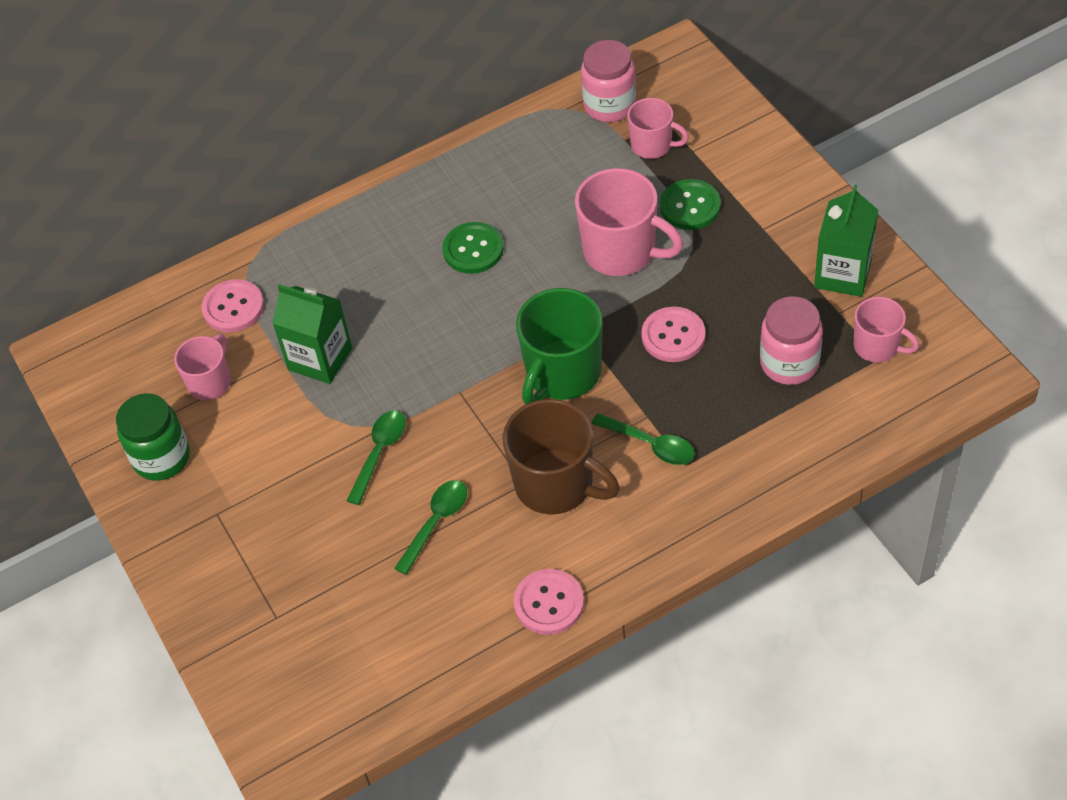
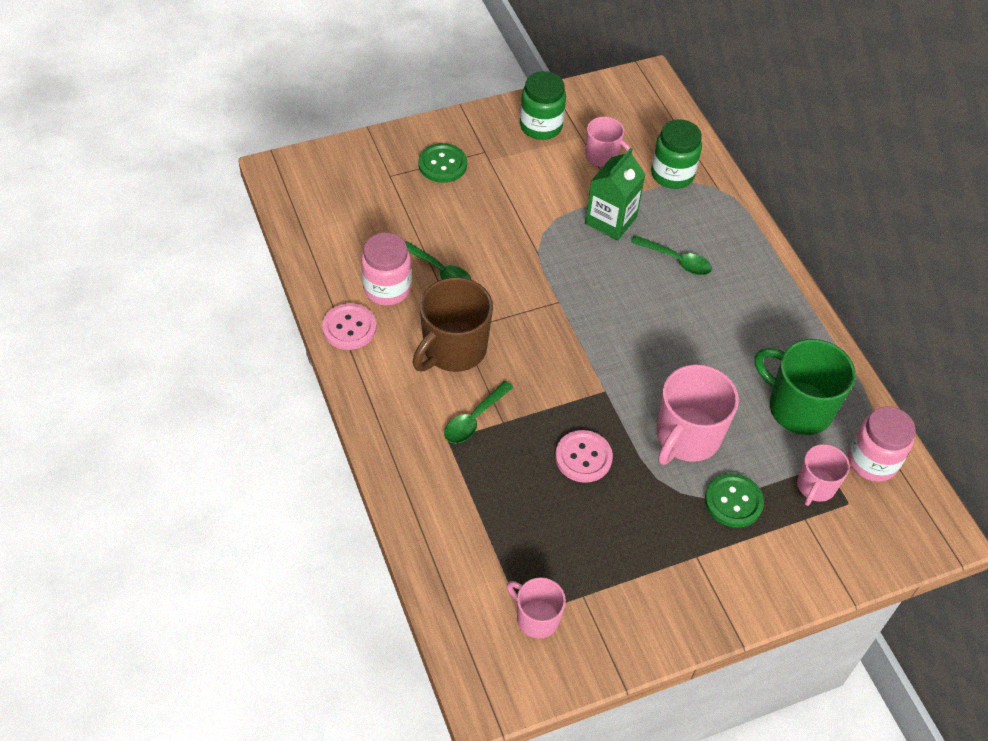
camera: 90 degrees right, 0 degrees up
(233, 307) = (672, 174): pink button -> green jar
(379, 453) = (512, 246): green spoon -> green spoon (676, 260)
(473, 249) = (707, 331): green button -> green button (442, 164)
(562, 374) = (561, 371): green mug -> green mug (798, 407)
(789, 363) = (534, 540): pink jar -> pink jar (387, 288)
(843, 274) = (628, 611): green carton -> none
(877, 346) = (536, 618): pink mug -> pink mug turned 90 degrees clockwise

